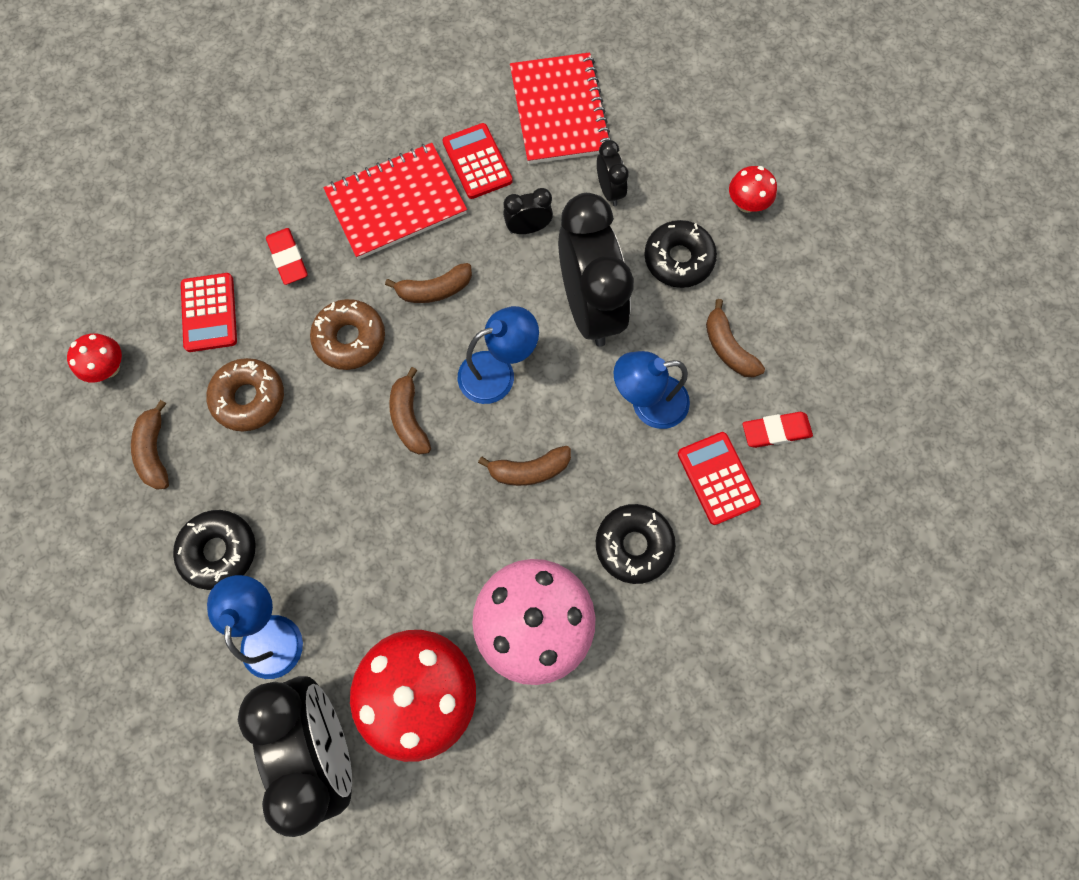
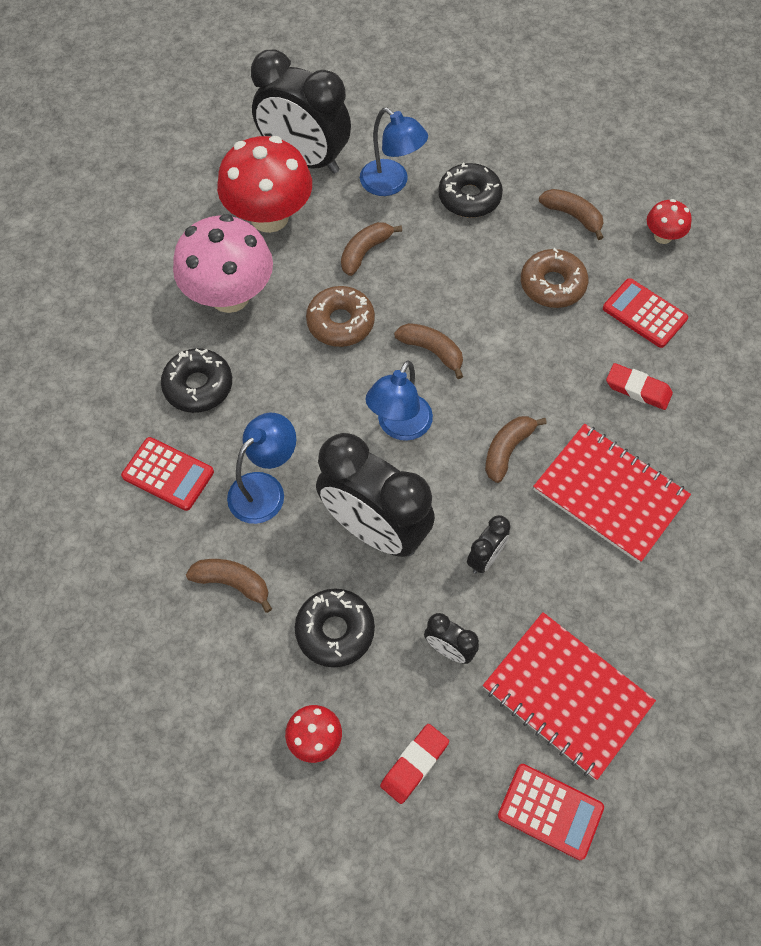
camera: 140 degrees right, 10 degrees down
(350, 339) = (529, 370): brown donut -> brown donut (340, 322)
(396, 203) = (610, 494): red notebook -> red notebook turned 75 degrees counterclockwise
(477, 162) = (585, 583): red calculator -> red calculator (550, 811)
(529, 470) = (315, 380): brown banana -> brown banana (365, 252)
(775, 431) = (145, 543): red eraser -> red eraser (414, 764)

